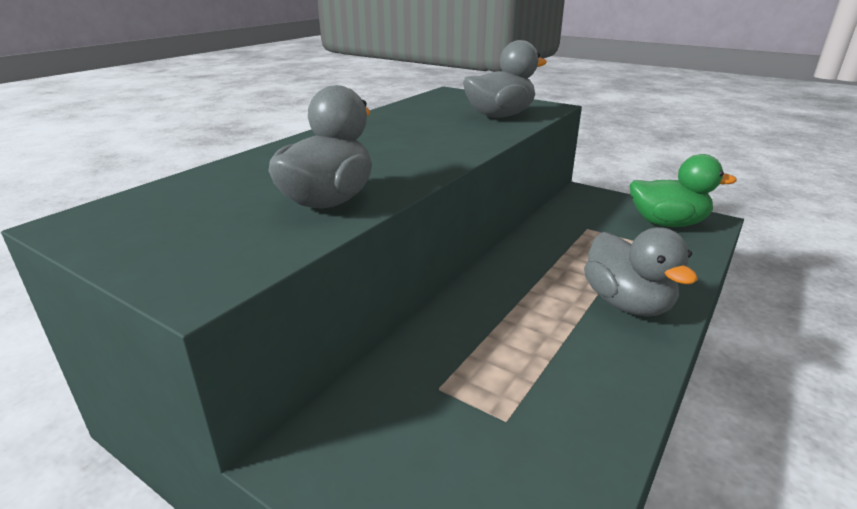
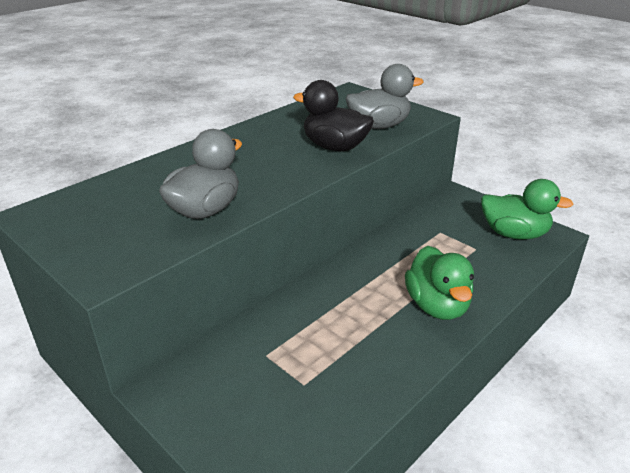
camera: 10 degrees right, 5 degrees up
(461, 135) = (335, 147): none -> black duck
(627, 304) = (437, 306): grey duck -> green duck

